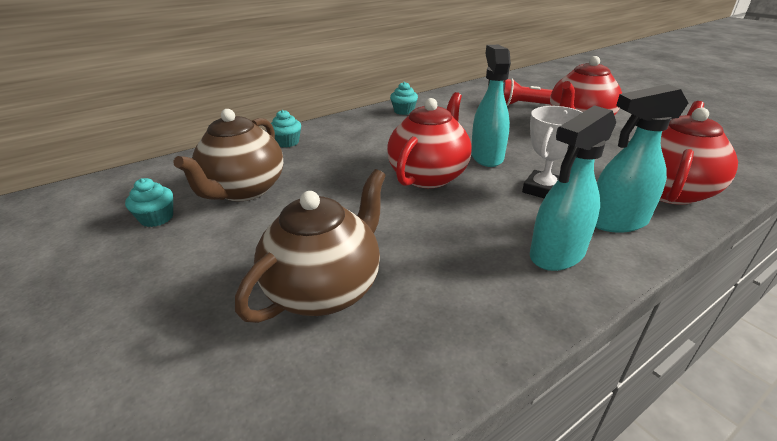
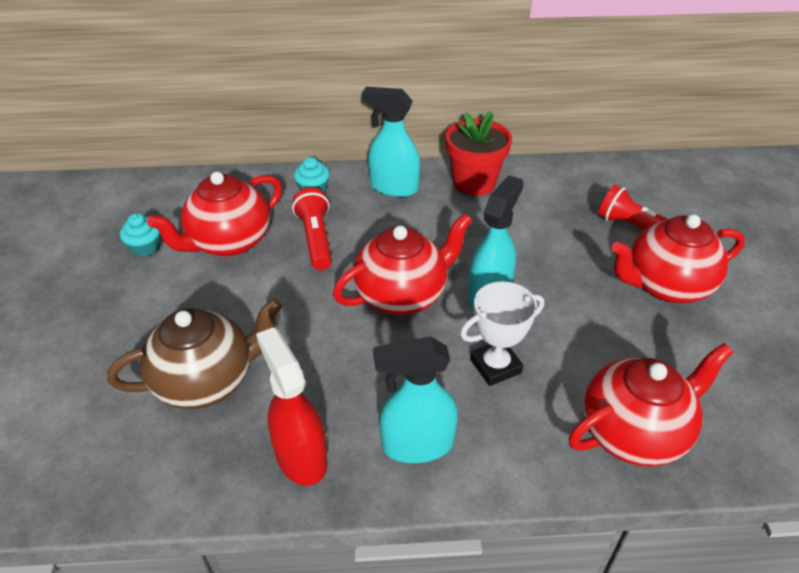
camera: 30 degrees right, 10 degrees up
(244, 190) = (228, 242): brown teapot -> red teapot
(322, 167) = (316, 239): none -> red flashlight
(404, 111) = (474, 183): turquoise cupcake -> red flower pot
(480, 305) = (300, 456): none -> red spray bottle
(616, 221) = (520, 440): turquoise spray bottle -> turquoise spray bottle (393, 187)

